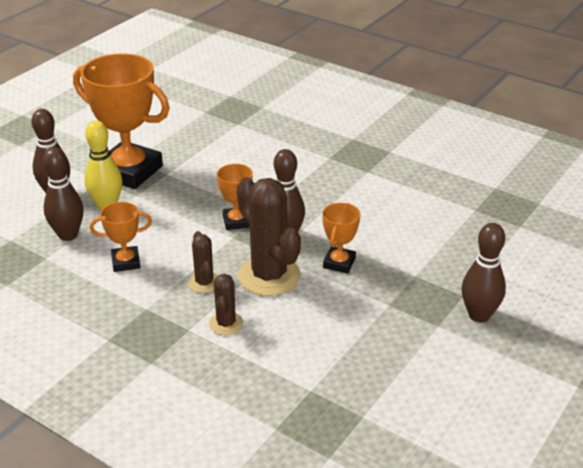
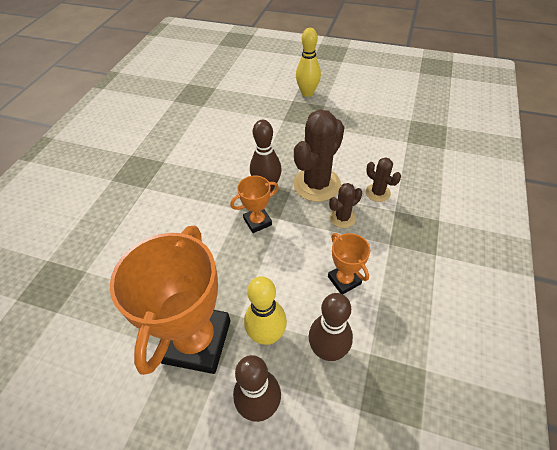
camera: 105 degrees left, 15 degrees up
(226, 324) = (378, 193): brown cactus -> brown cactus turned 60 degrees clockwise
(339, 263) = (286, 153): orange trophy -> none
(479, 315) = (307, 93): brown bowling pin -> yellow bowling pin

